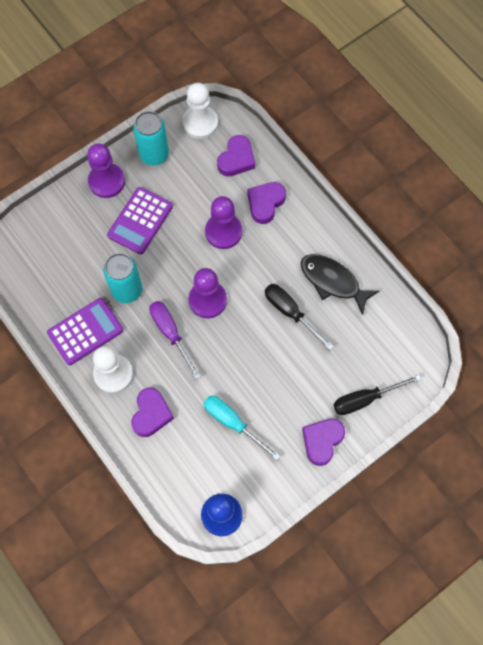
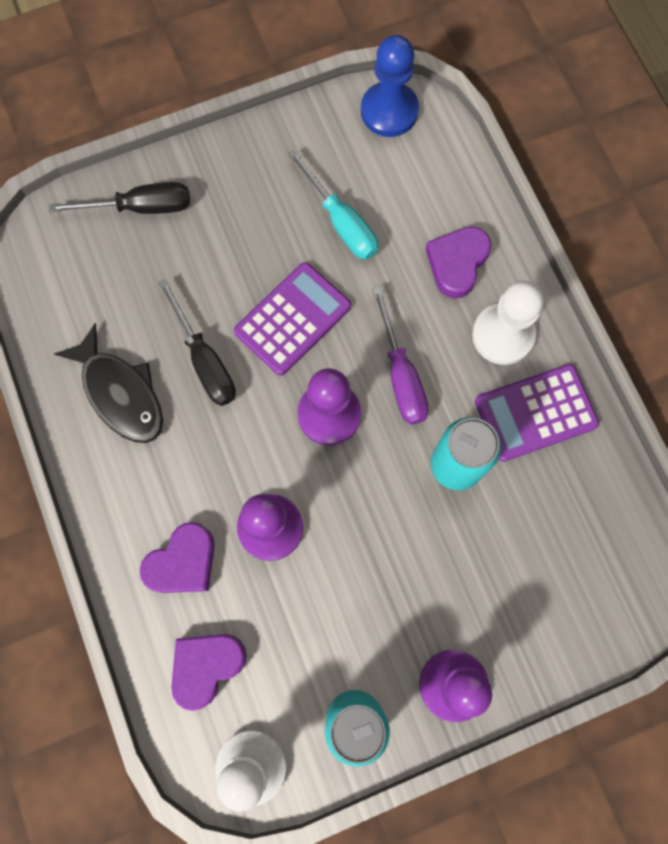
camera: 165 degrees left, 5 degrees up
(140, 221) = (408, 587): purple calculator -> purple calculator (293, 319)
(322, 441) = (222, 168): purple heart -> none

